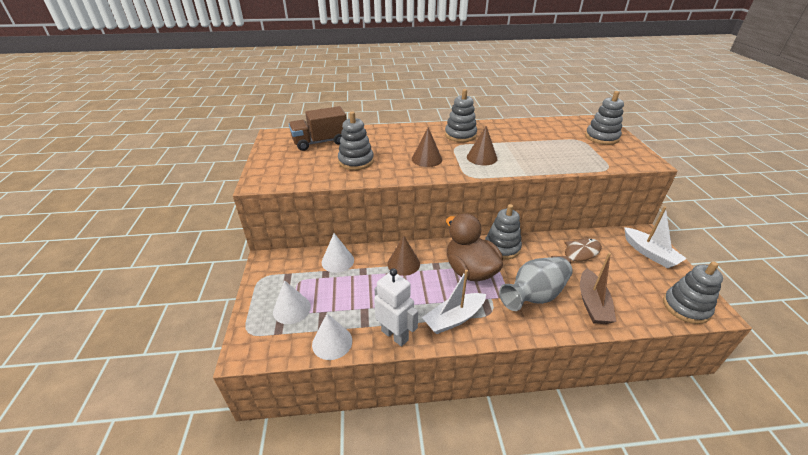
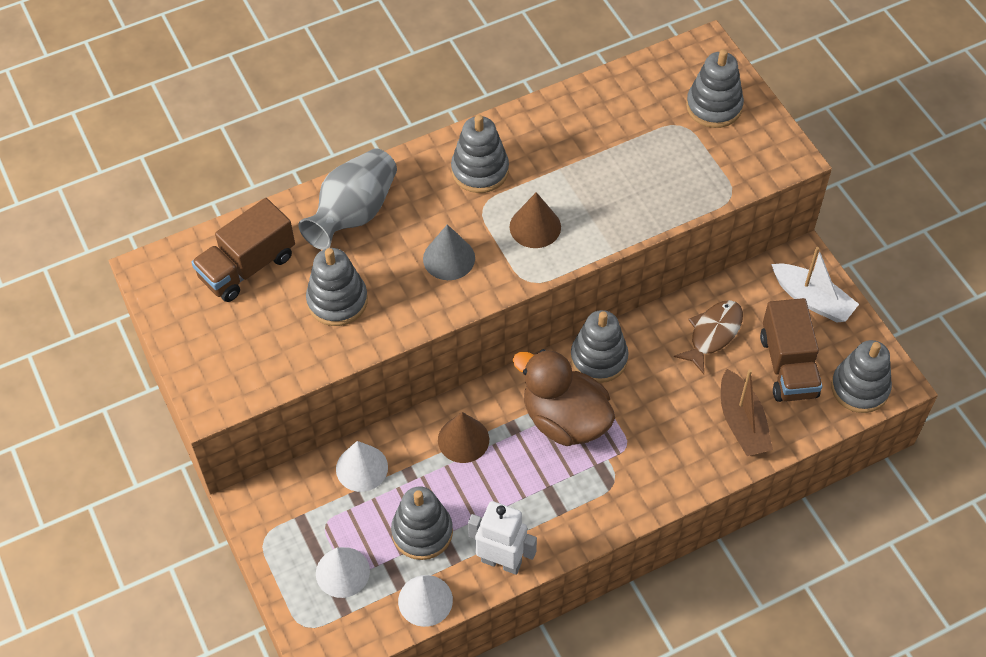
camera: 20 degrees left, 20 degrees up
(353, 302) = (422, 532): none -> grey stacking toy
(426, 159) = (449, 258): brown cone -> grey cone
(454, 318) = (568, 510): white boat -> none
(534, 295) = (664, 435): grey vase -> grey vase (353, 213)
(630, 282) = (788, 366): none -> brown truck

